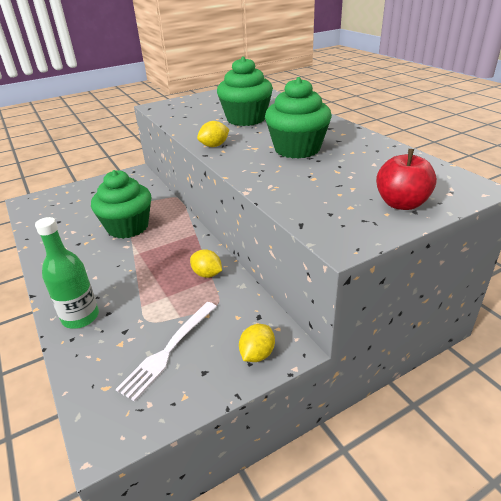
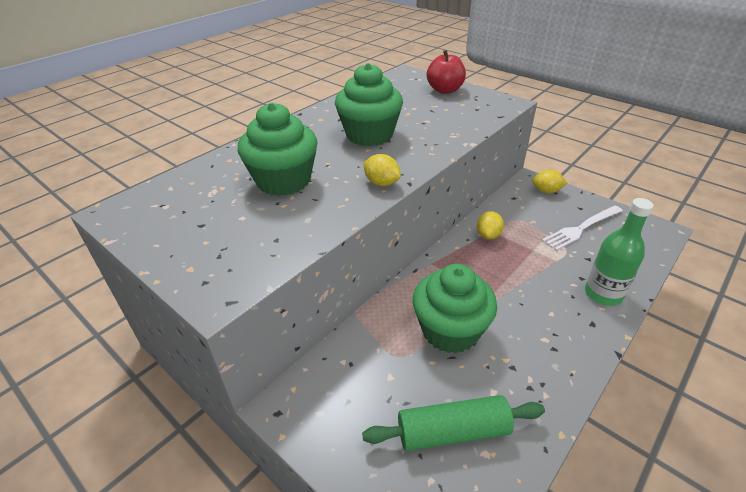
camera: 110 degrees left, 5 degrees up
(70, 213) = (452, 431): none -> green rolling pin
(168, 350) = (581, 228): white fork -> white fork turned 135 degrees clockwise

